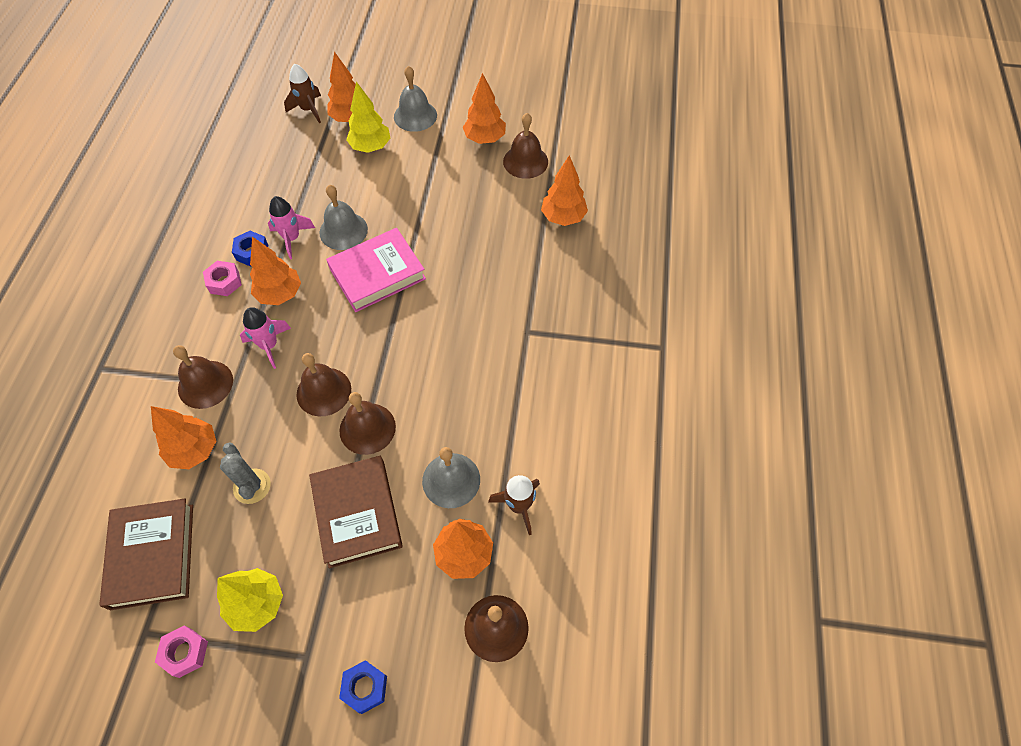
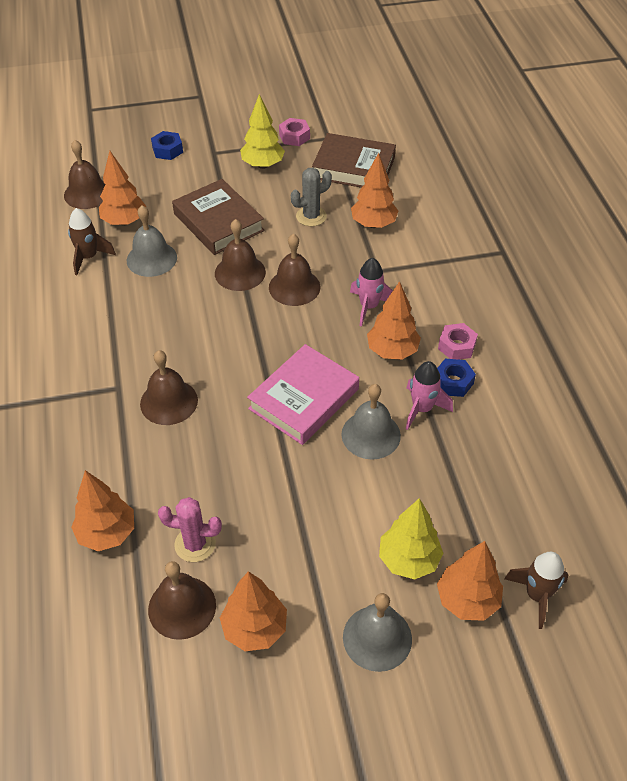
camera: 160 degrees right, 10 degrees down
(152, 556) = (353, 167): brown book -> brown book turned 45 degrees counterclockwise
(205, 384) = (402, 265): brown bell -> brown bell (169, 402)
(252, 486) = (311, 216): grey cactus -> grey cactus turned 75 degrees counterclockwise
(504, 194) = (195, 544): none -> pink cactus

